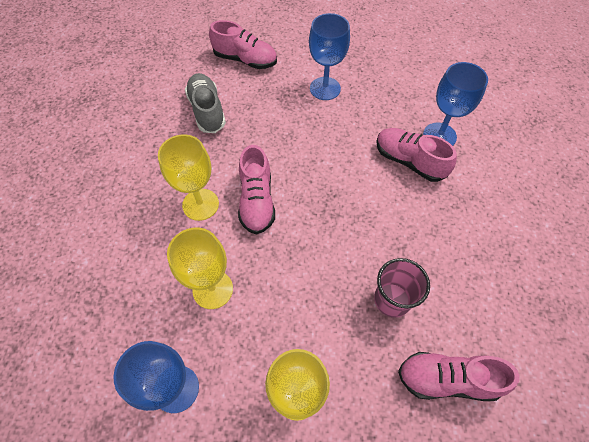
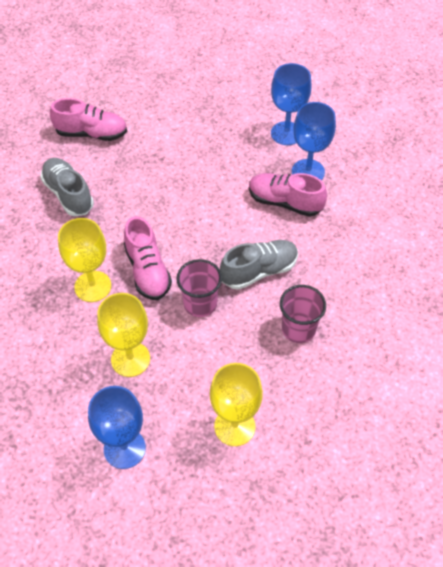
camera: 15 degrees left, 5 degrees down
(298, 247) = (200, 303): none -> pink cup
(325, 88) = (183, 147): blue goblet -> blue goblet (286, 133)
(366, 227) = (259, 271): none -> grey shoe
(447, 379) = (361, 381): pink shoe -> none

